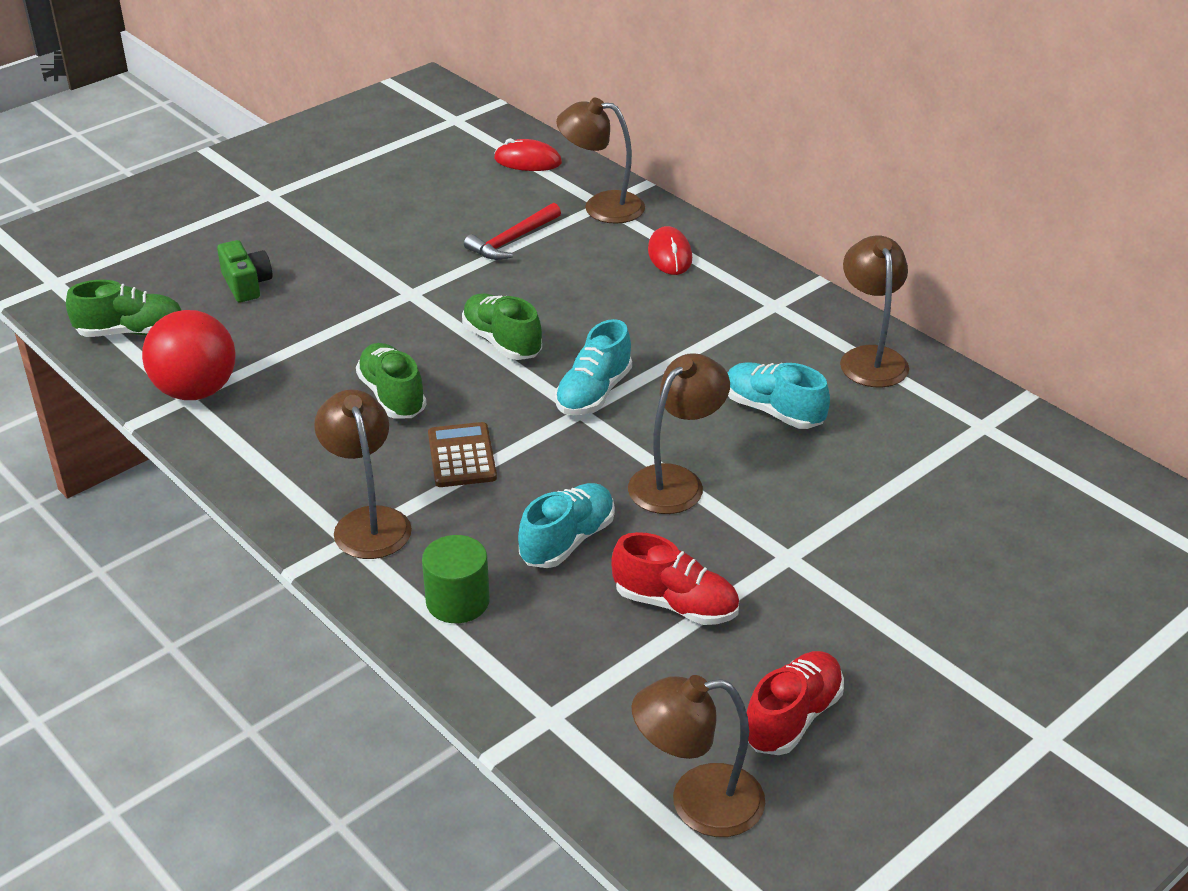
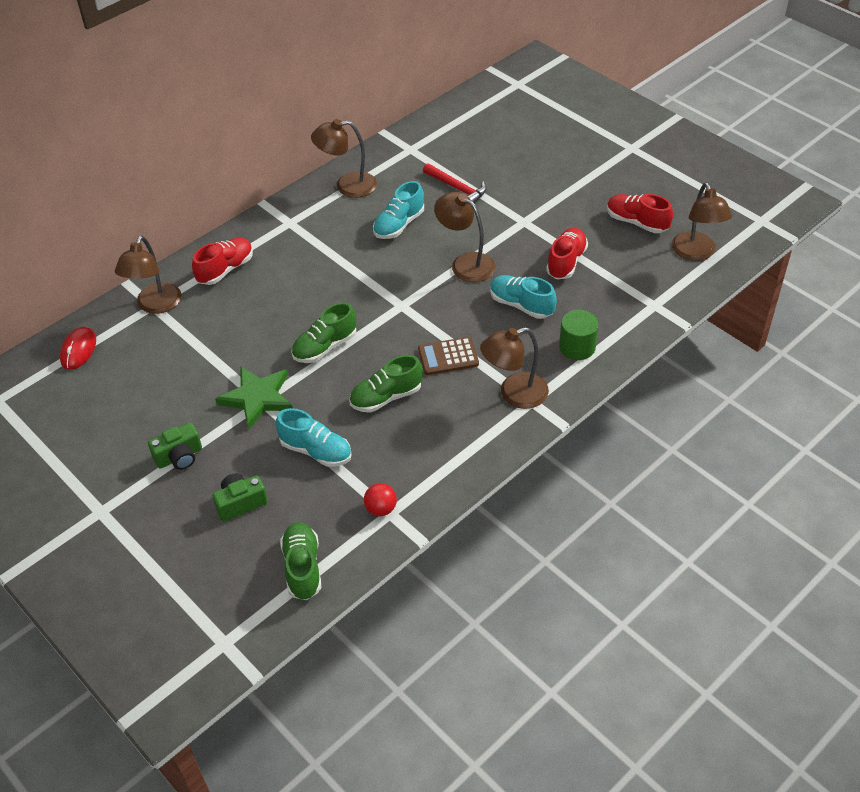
camera: 90 degrees left, 10 degrees up
(196, 391) = (381, 509): red ball -> red ball, size x0.49
(334, 239) = (179, 457): none -> green camera
(417, 290) = (257, 398): none -> green star
(512, 240) = (196, 351): red hammer -> red hammer (457, 188)
(593, 393) = (382, 300): turquoise shoe -> turquoise shoe (316, 451)
(670, 255) = (225, 269): red mouse -> red shoe

